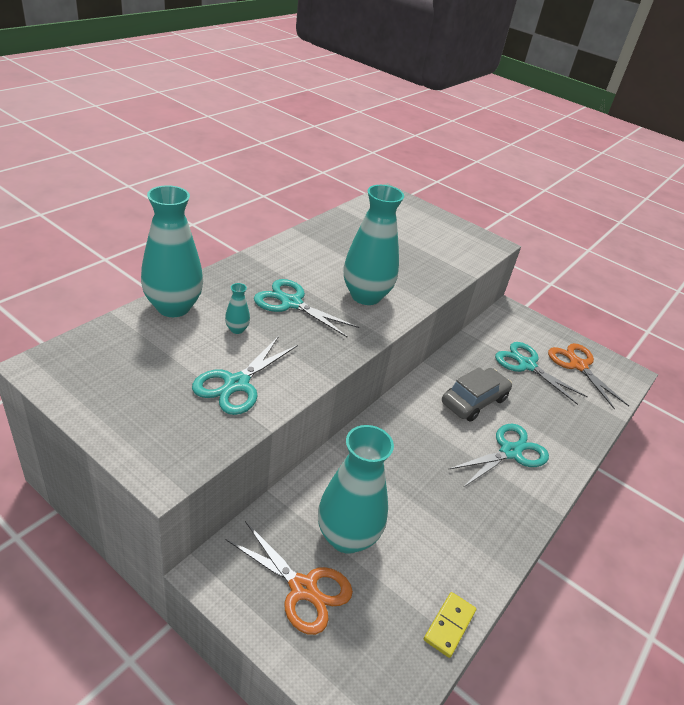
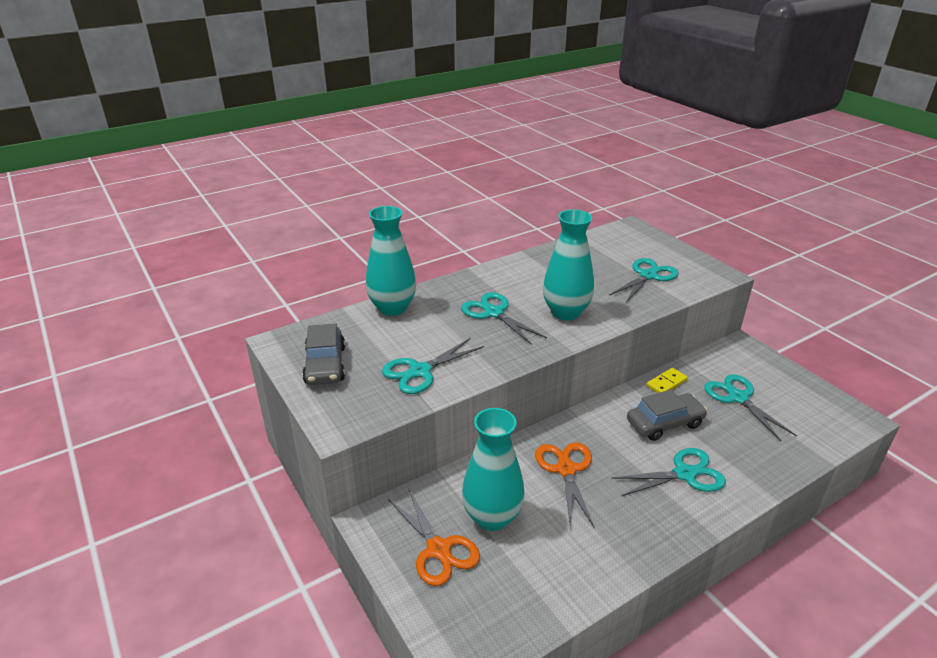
camera: 25 degrees right, 5 degrees down
(117, 390) = (325, 365): none -> grey car
(237, 329) = (437, 329): turquoise vase -> none
(428, 249) = (648, 276): none -> turquoise scissors
(449, 625) = (559, 608): yellow domino -> yellow domino (666, 383)
(578, 365) = (799, 405): orange scissors -> orange scissors (566, 469)

